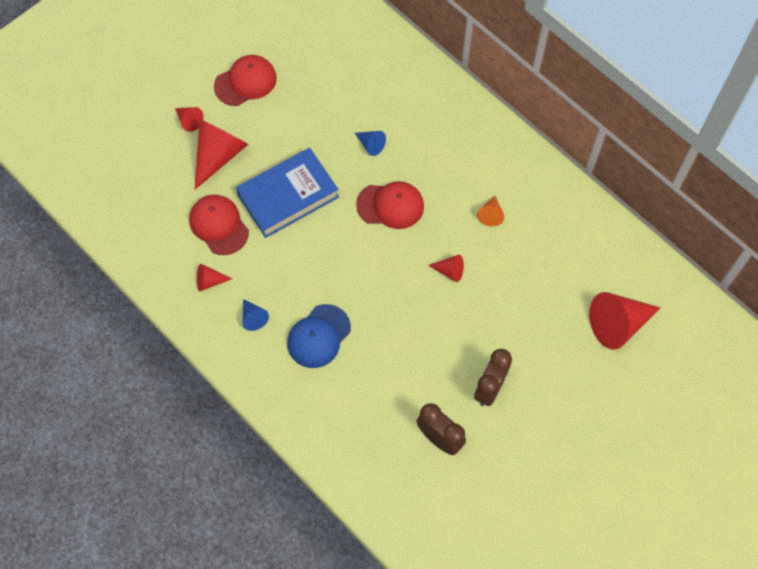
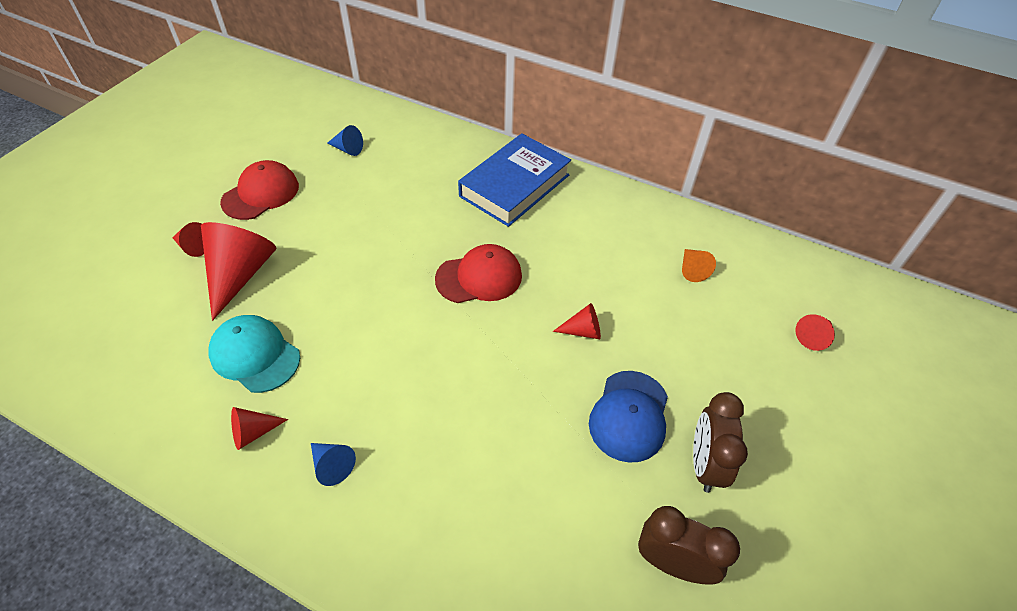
camera: 20 degrees left, 15 degrees down
(219, 225) = (255, 355): red cap -> turquoise cap
(288, 196) = (344, 298): blue book -> blue book (515, 186)
(319, 336) = (438, 464): blue cap -> blue cap (629, 416)
(371, 145) = (432, 222): blue cone -> blue cone (347, 149)
(491, 214) = (602, 258): orange cone -> orange cone (692, 269)
(618, 324) = (813, 336): red cone -> red cone, size x0.49

